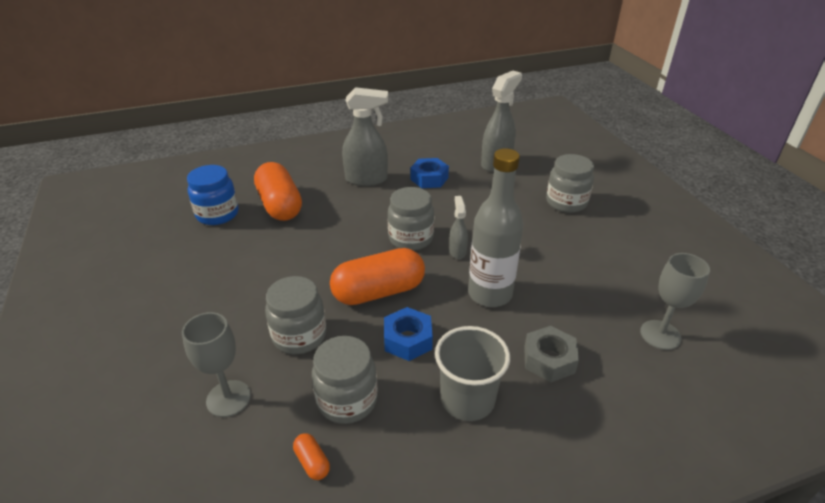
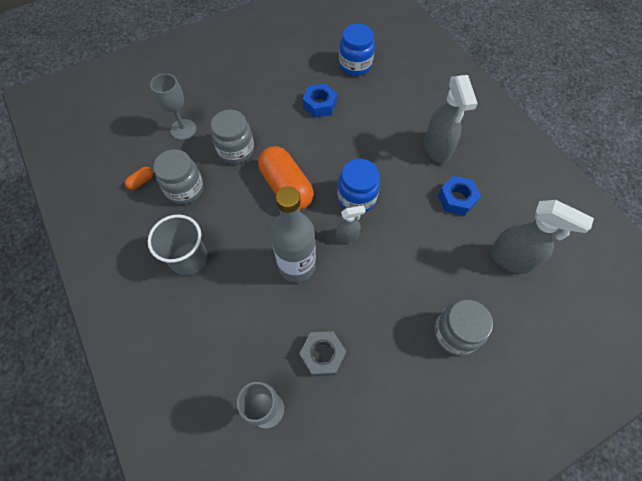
camera: 80 degrees right, 25 degrees up
(280, 205) = (378, 98): orange capsule -> none
(408, 340) = (239, 214): blue nut -> blue nut (319, 105)
(410, 238) = (356, 198): grey jar -> blue jar
(549, 360) = (229, 313): grey nut -> grey nut (322, 355)

